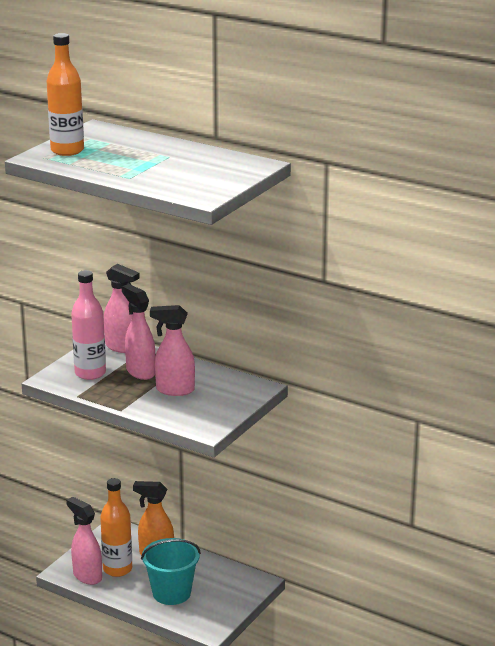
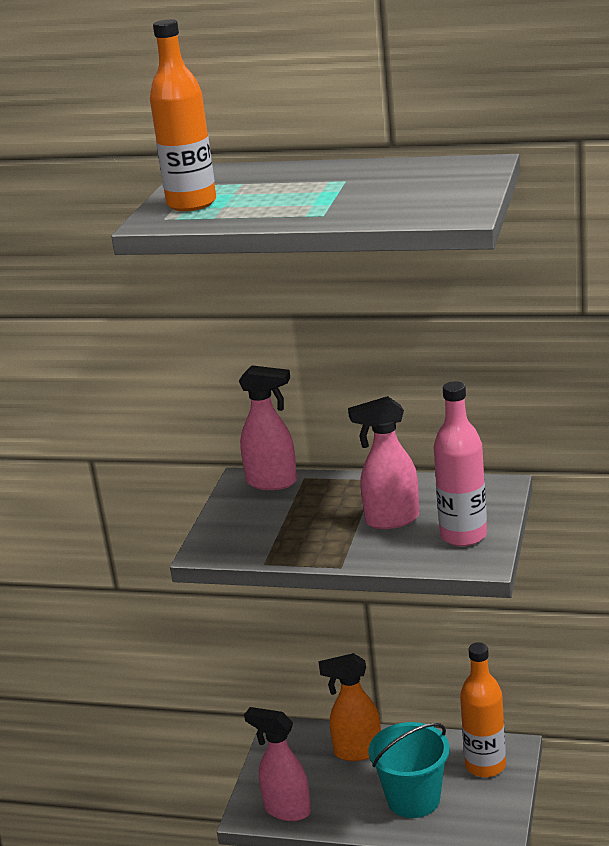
camera: 15 degrees left, 0 degrees up
(90, 373) = (257, 527): pink bottle -> pink bottle (463, 535)
(117, 569) = (321, 787): orange bottle -> orange bottle (485, 766)
(140, 372) = (324, 508): pink spray bottle -> none

